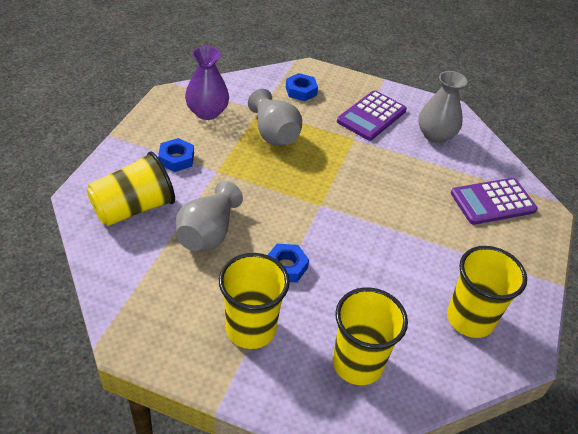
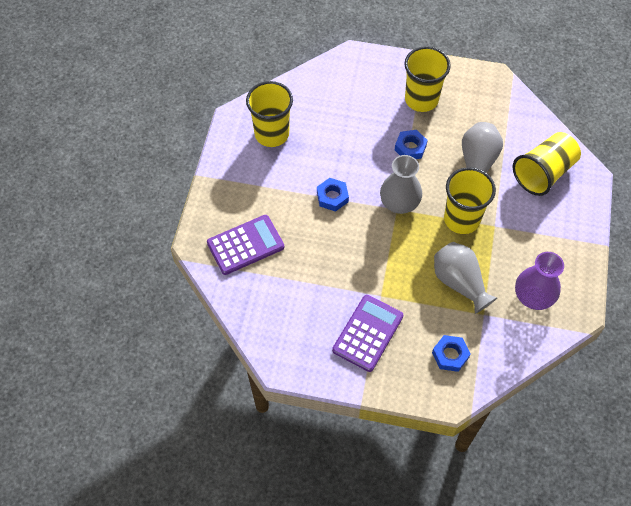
camera: 175 degrees right, 15 degrees up
(176, 159) = (534, 230): blue nut -> blue nut (332, 197)
(357, 363) = (347, 91): yellow cup -> yellow cup (461, 219)
(435, 135) = (299, 320): grey vase -> grey vase (399, 203)

